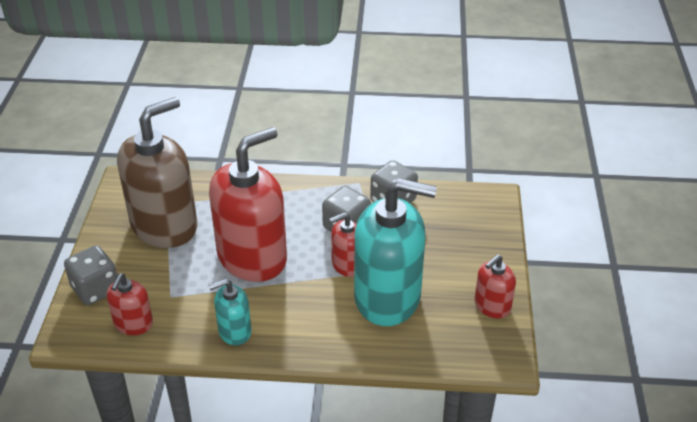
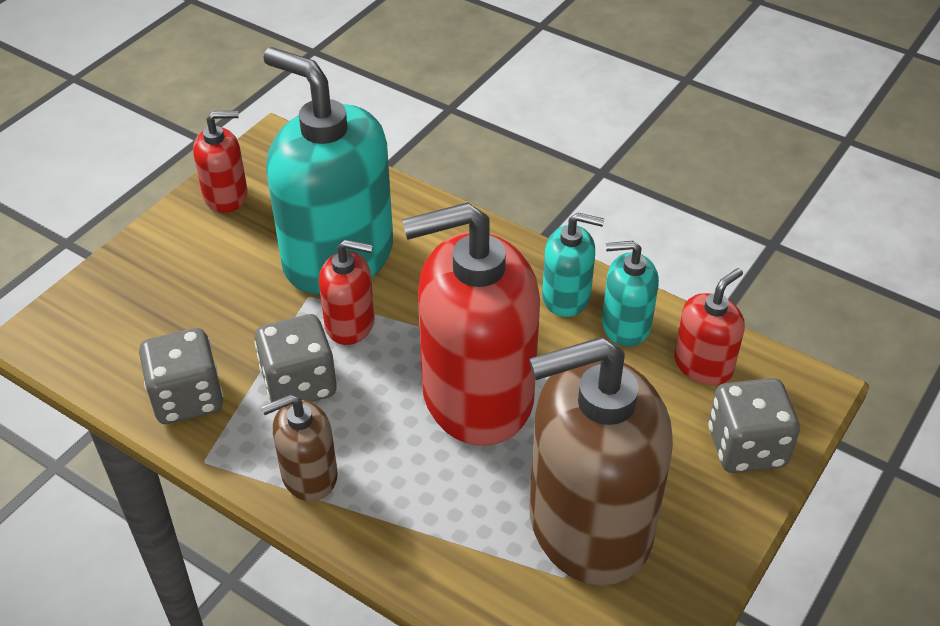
camera: 150 degrees left, 5 degrees up
(189, 328) = (625, 325): none -> turquoise soap dispenser
(307, 195) = (309, 475): none -> brown soap dispenser

